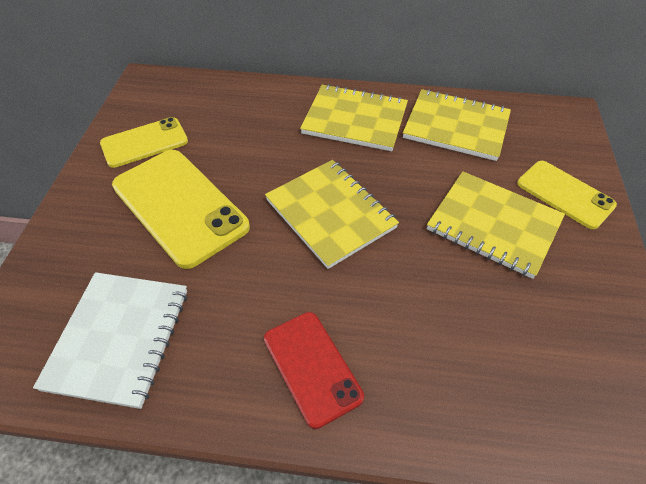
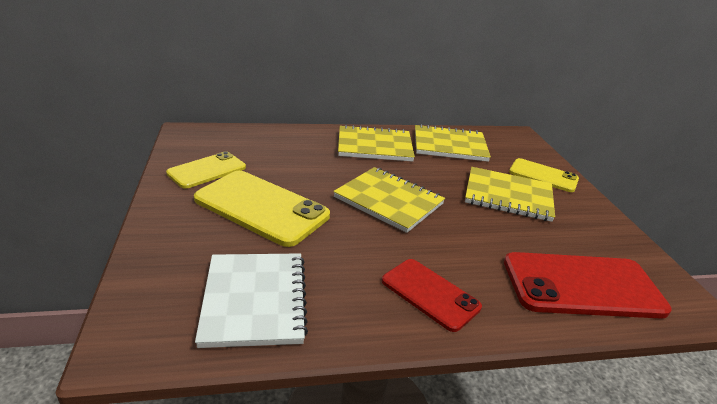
camera: 20 degrees left, 20 degrees down
(517, 392) = (582, 285): none -> red phone

